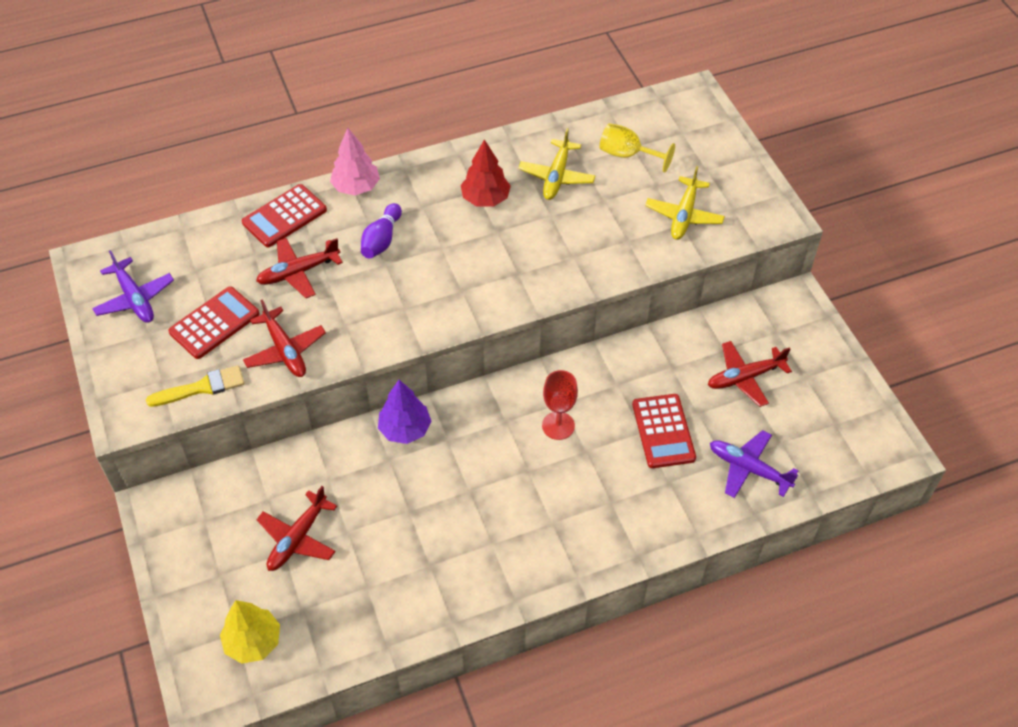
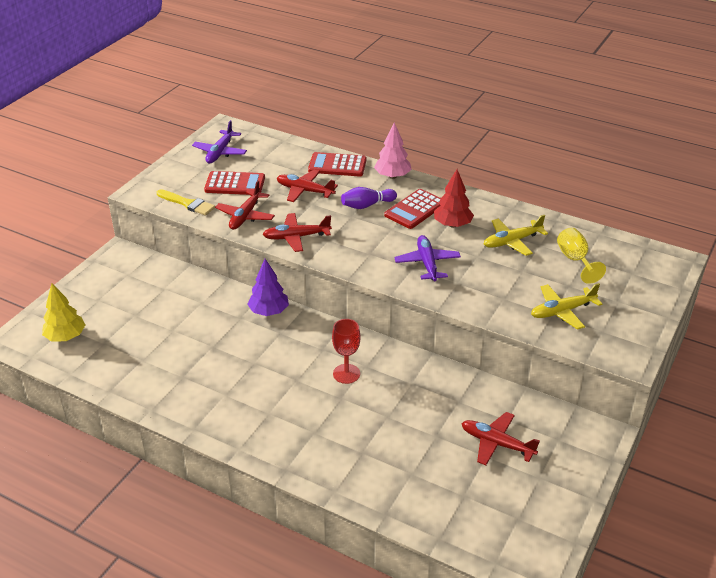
camera: 50 degrees right, 15 degrees down
(297, 538) = (149, 314): red plane -> red plane (296, 237)
(663, 431) = (400, 426): red calculator -> red calculator (415, 209)
(748, 468) = (420, 489): purple plane -> purple plane (427, 263)

